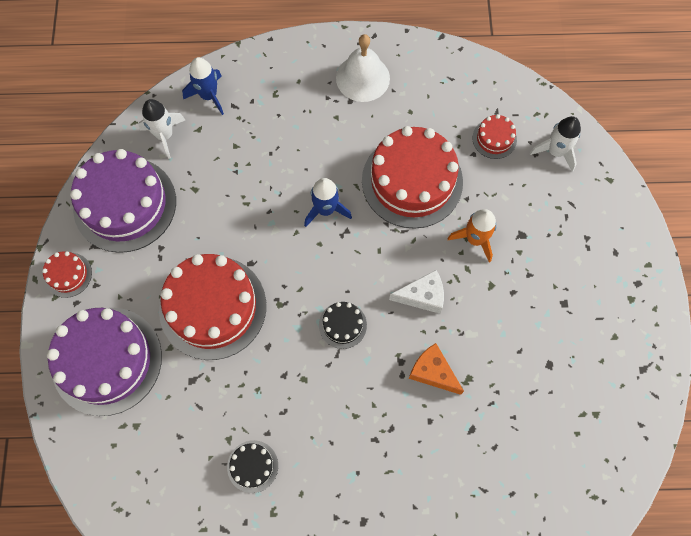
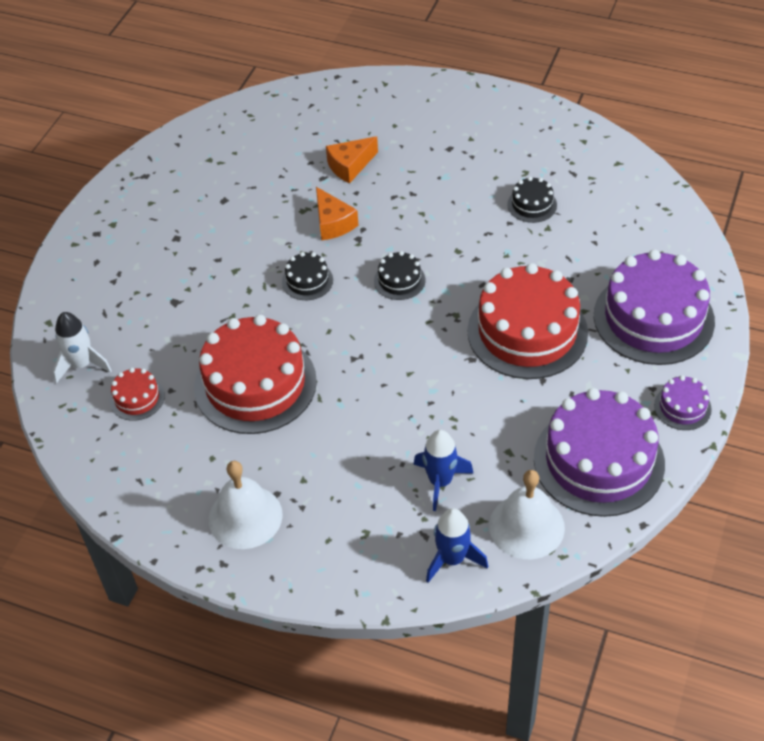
camera: 155 degrees left, 20 degrees down
(68, 275) = (682, 407): red cake -> purple cake
(165, 135) = (526, 526): white rocket -> white bell
(325, 210) = (366, 385): blue rocket -> blue rocket (440, 482)
(422, 296) = (307, 281): white cheese -> black cake
(453, 456) = (350, 166): none -> orange cheese
(475, 239) = (224, 312): orange rocket -> none

